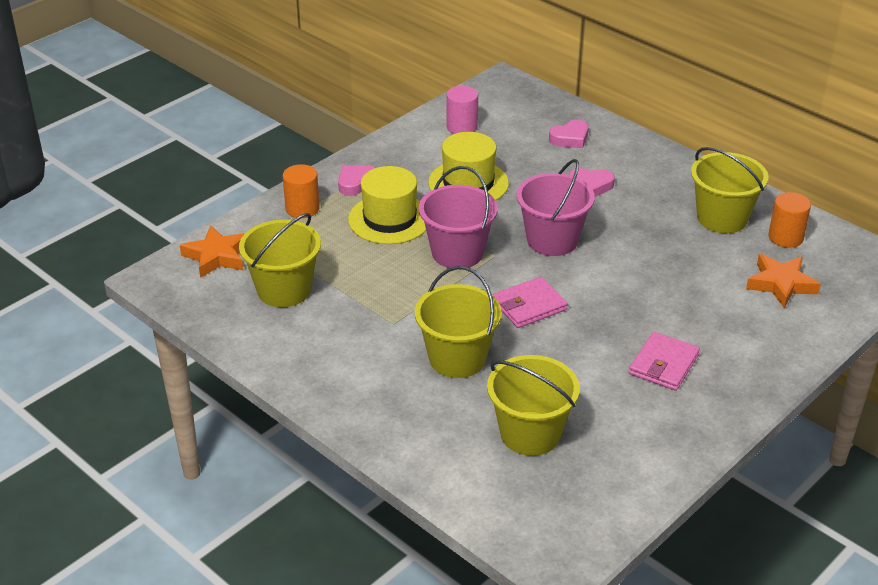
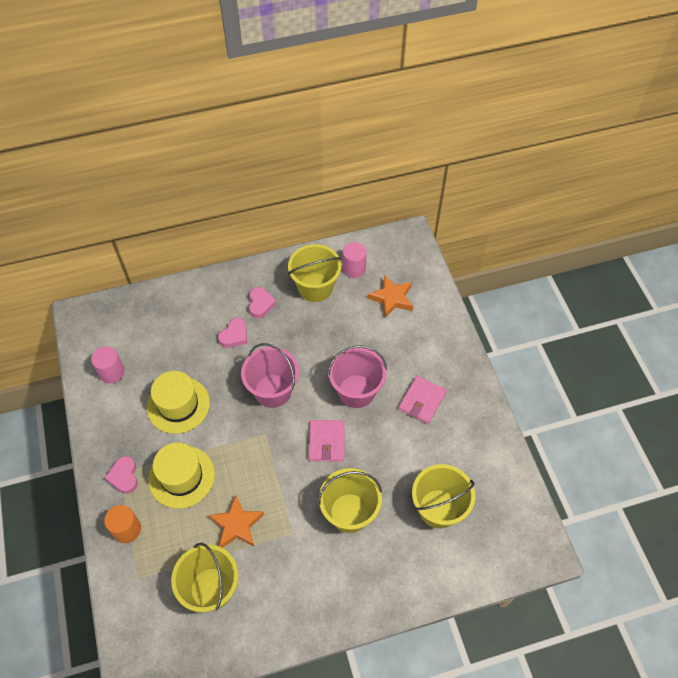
camera: 60 degrees left, 20 degrees up
(217, 256) = (140, 619): orange star -> orange star (237, 525)
(457, 253) = (247, 454): pink bucket -> pink bucket (356, 391)
(570, 138) = (176, 316): pink heart -> pink heart (260, 304)
(664, 364) = (422, 401): pink wallet -> pink wallet turned 60 degrees clockwise
(785, 237) = (354, 268): orange cylinder -> pink cylinder

